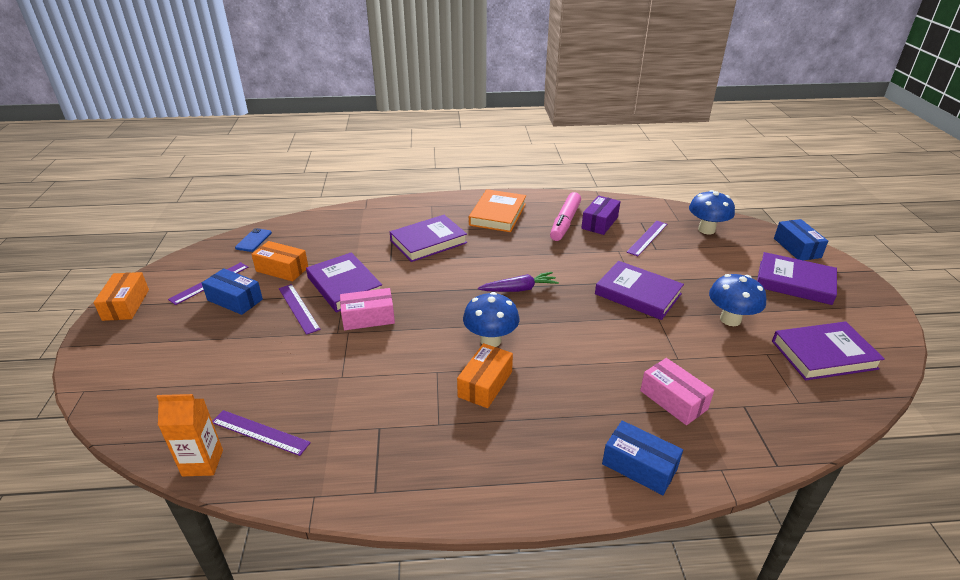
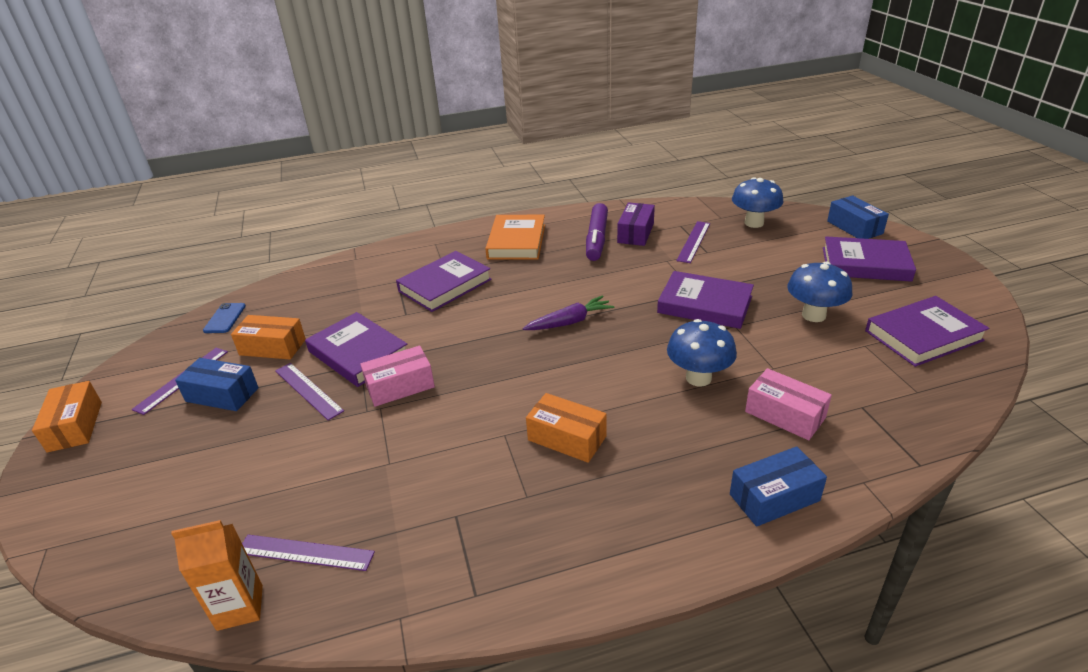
camera: 10 degrees left, 0 degrees up
(485, 384) = (567, 438): orange box -> orange box turned 75 degrees counterclockwise
(490, 340) = (556, 386): blue mushroom -> blue mushroom (698, 378)
(565, 222) = (597, 239): pink marker -> purple marker
(639, 466) = (774, 497): blue box -> blue box turned 45 degrees counterclockwise

